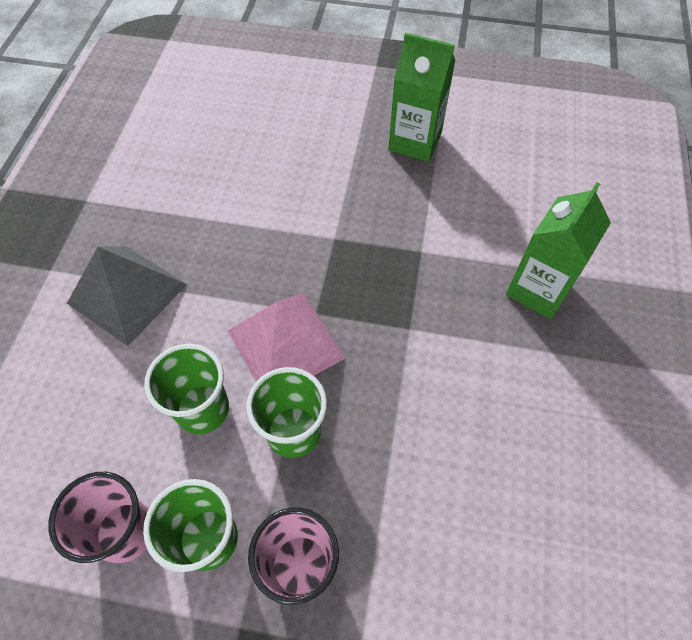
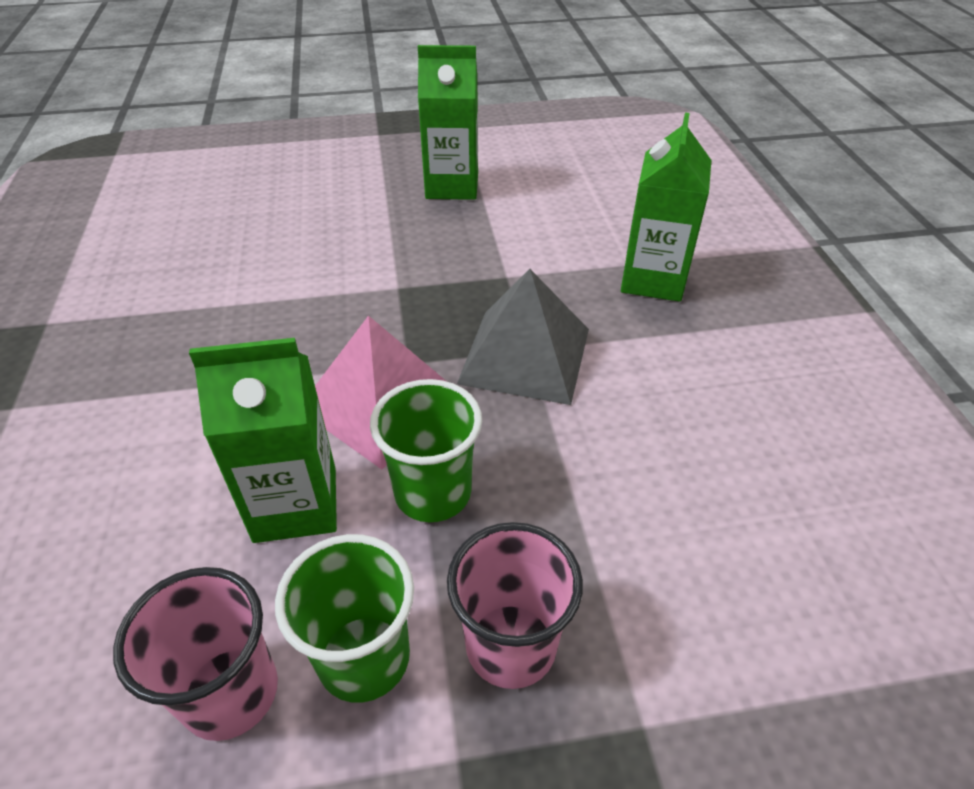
camera: 20 degrees left, 15 degrees down
(127, 293) = (138, 405): grey pyramid -> grey pyramid (525, 355)
(202, 409) = (295, 504): green cup -> green carton

